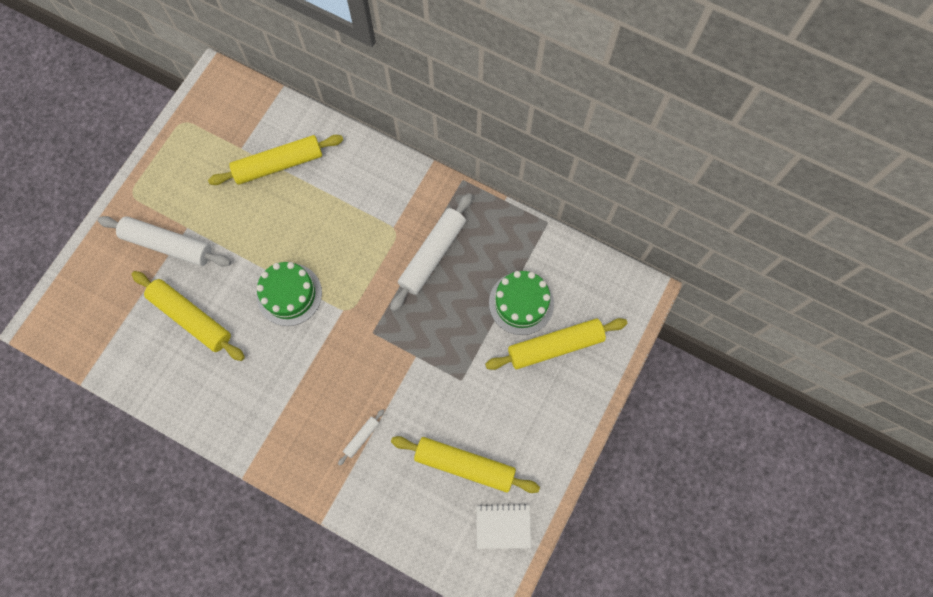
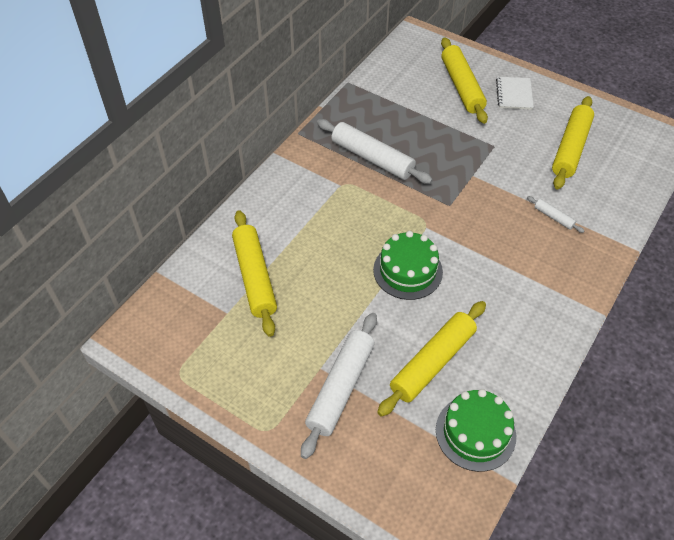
camera: 85 degrees left, 20 degrees down
(503, 526) = (619, 128): white notebook -> white notebook (514, 94)
(521, 303) = (422, 103): green cake -> green cake (475, 433)

